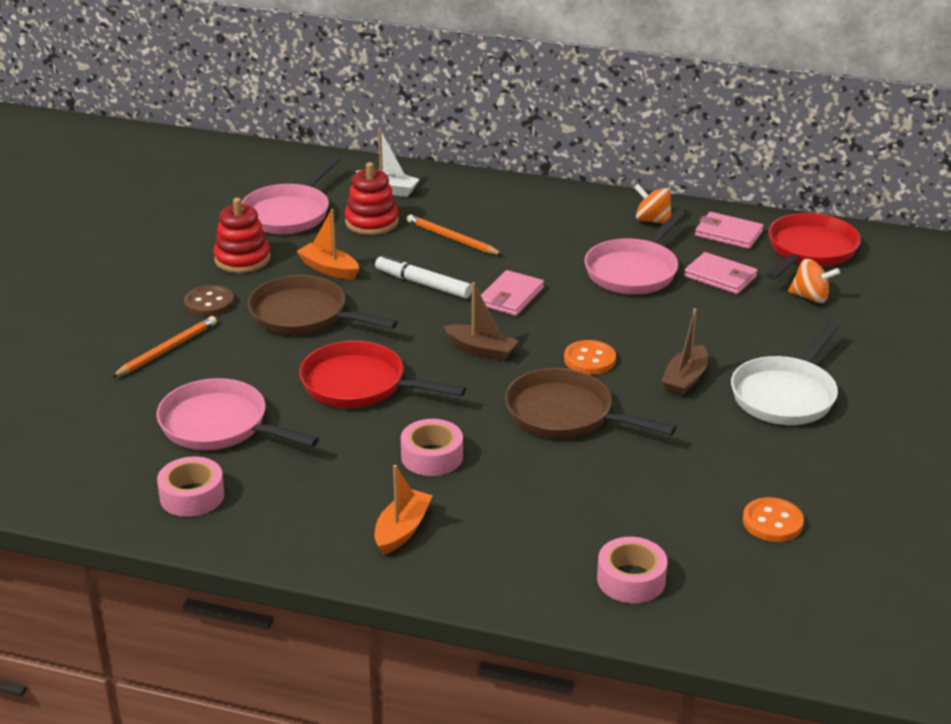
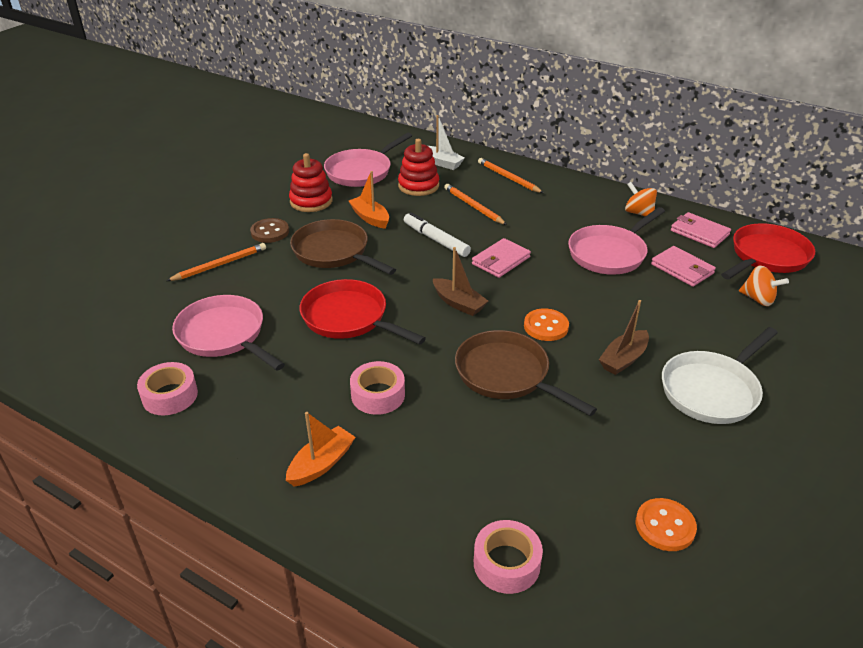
camera: 15 degrees right, 5 degrees up
(481, 198) = (508, 178): none -> orange pencil

